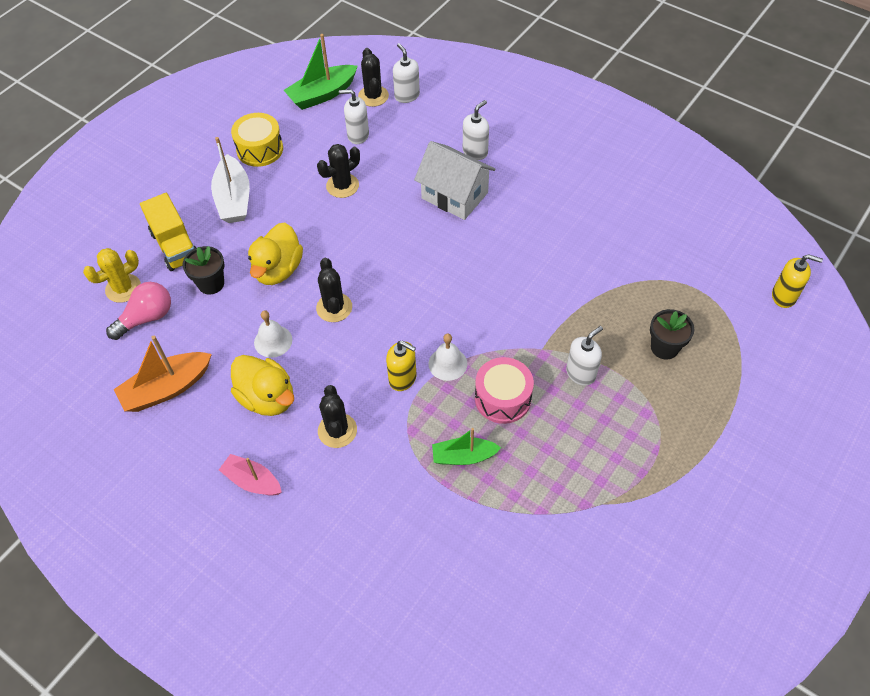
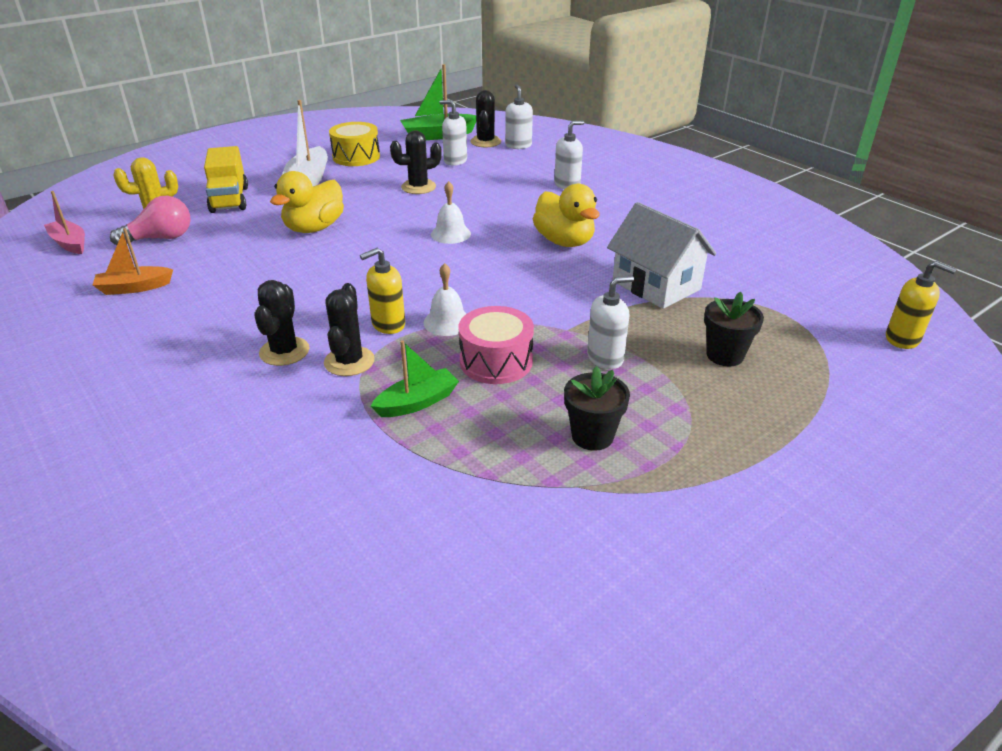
camera: 15 degrees right, 20 degrees down
(167, 388) = (134, 288): orange boat -> orange boat, size x0.66
(211, 284) = (241, 227): black flower pot -> black flower pot (592, 436)
(252, 481) = (157, 374): pink boat -> pink boat (70, 243)
(267, 398) = (229, 312): yellow duck -> yellow duck (564, 241)
(273, 341) = (270, 273): white bell -> white bell (450, 234)
(334, 307) = (351, 261): black cactus -> black cactus (349, 361)
(403, 378) = (388, 324): yellow soap dispenser -> yellow soap dispenser turned 105 degrees clockwise
(454, 195) = (529, 208): white house -> white house (656, 285)
(463, 456) = (417, 402): green boat -> green boat turned 135 degrees clockwise

